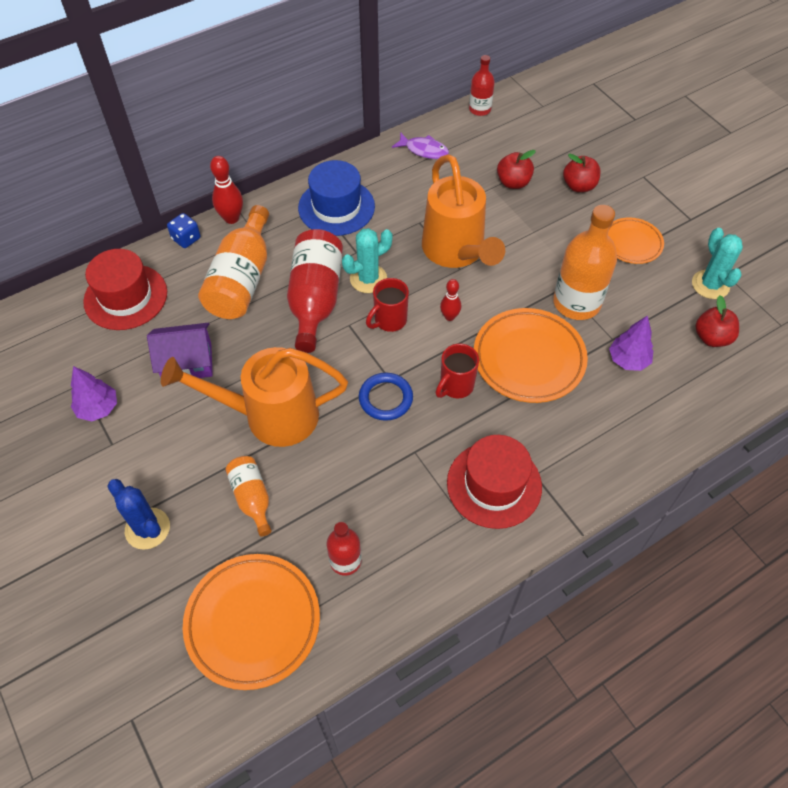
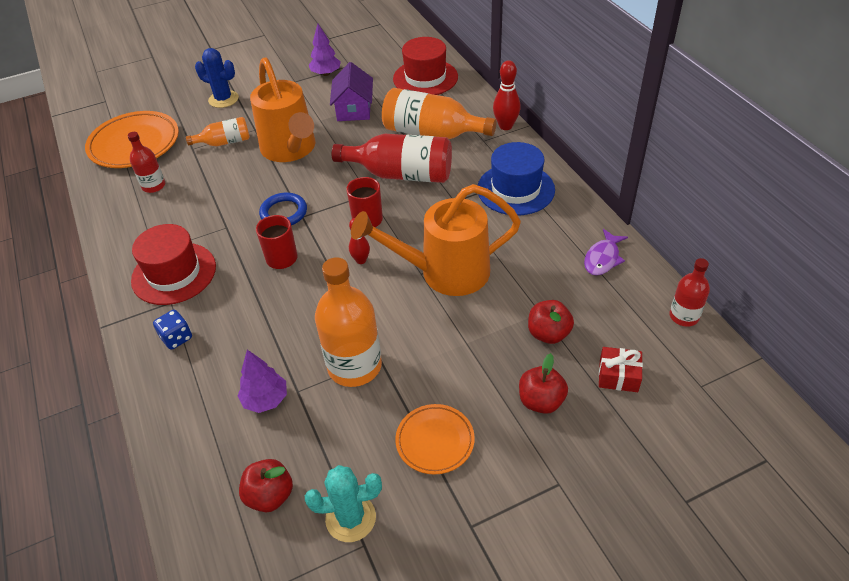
camera: 100 degrees right, 10 degrees down
(147, 528) = (223, 99): blue cactus -> blue cactus turned 60 degrees clockwise
(186, 239) = (483, 103): blue dice -> blue dice (177, 338)
(270, 416) = (291, 150): orange watering can -> orange watering can turned 150 degrees clockwise
(368, 279) = (419, 207): turquoise cactus -> none
(528, 359) = (294, 314): orange plate -> none
(545, 145) = (618, 376): none -> red gift

